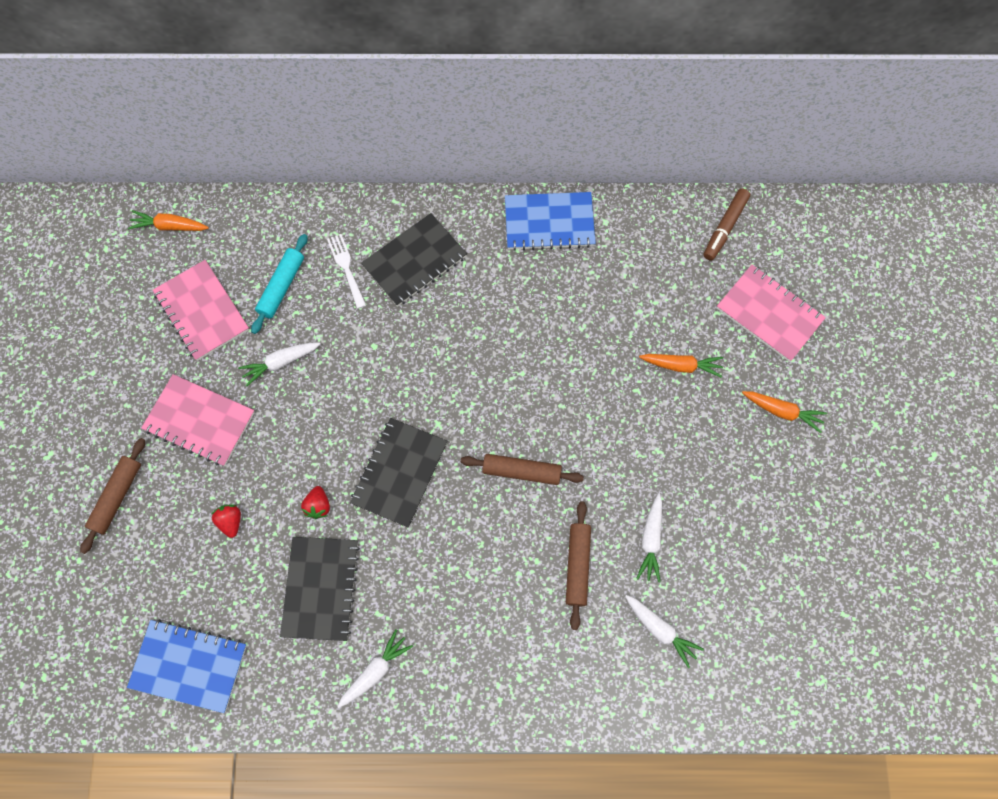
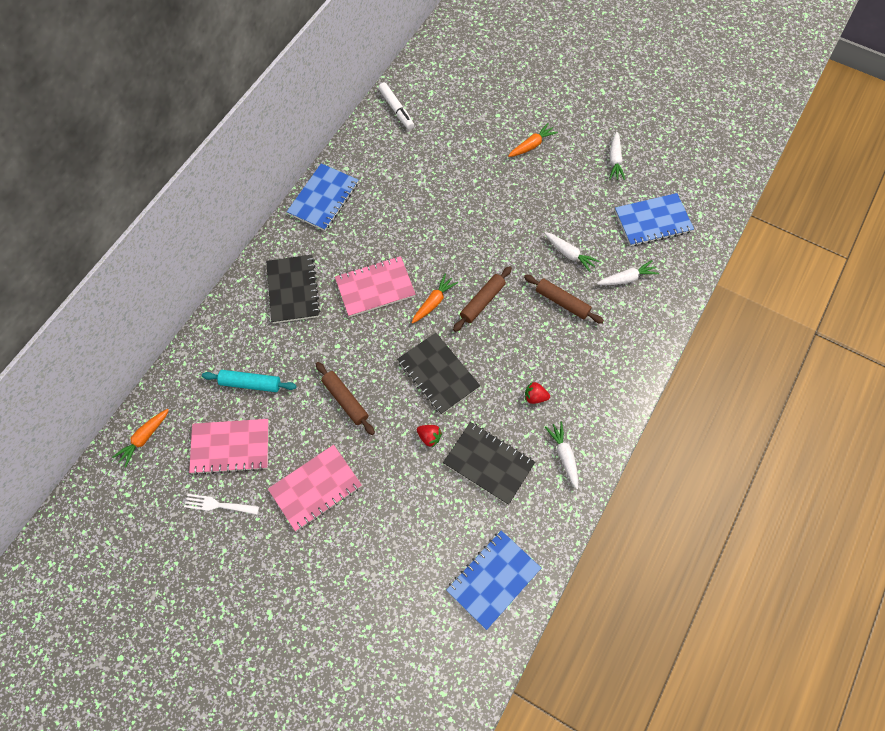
camera: 60 degrees left, 5 degrees down
(117, 497) = (336, 575): brown rolling pin -> brown rolling pin (345, 400)
(231, 521) = (405, 501): red strawberry -> red strawberry (535, 397)
(280, 362) = (308, 412): white carrot -> white carrot (615, 160)
(282, 287) = (250, 383): turquoise rolling pin -> turquoise rolling pin turned 45 degrees counterclockwise
(346, 268) = (266, 335): white fork -> white fork (218, 505)
(681, 366) = (470, 179): orange carrot -> orange carrot (433, 302)
(725, 227) = (396, 109): brown marker -> white marker
(768, 622) = (653, 221): none -> blue notebook
(769, 314) = (467, 118): pink notebook -> pink notebook (375, 288)

